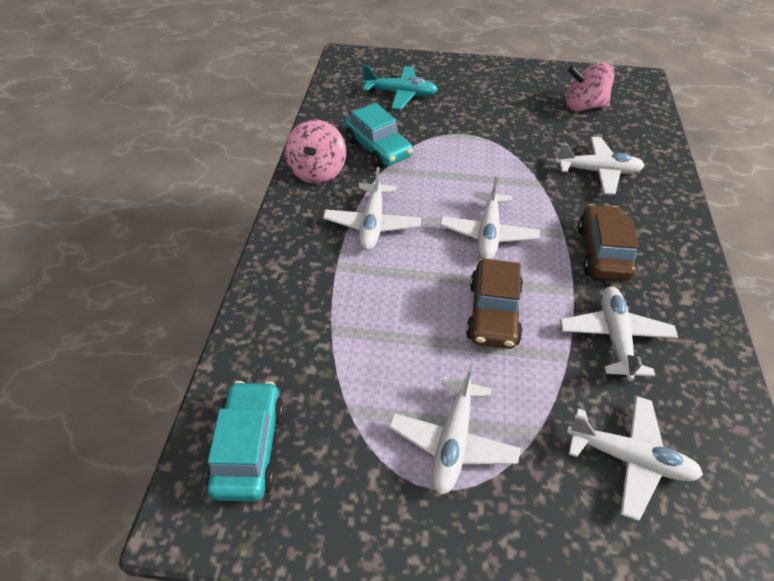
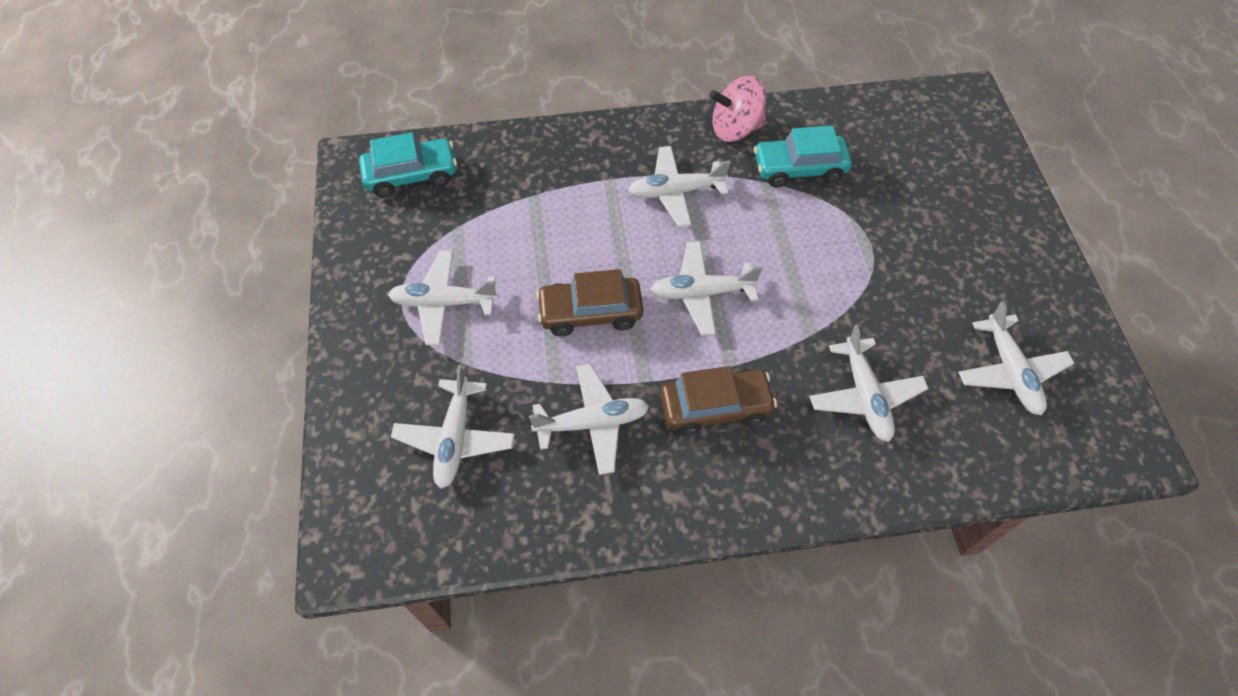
camera: 75 degrees right, 10 degrees up
(378, 148) = (799, 169): turquoise car -> turquoise car turned 45 degrees clockwise
(400, 94) = (917, 166): turquoise plane -> none
(583, 106) = (1010, 371): pink spinning top -> white plane

